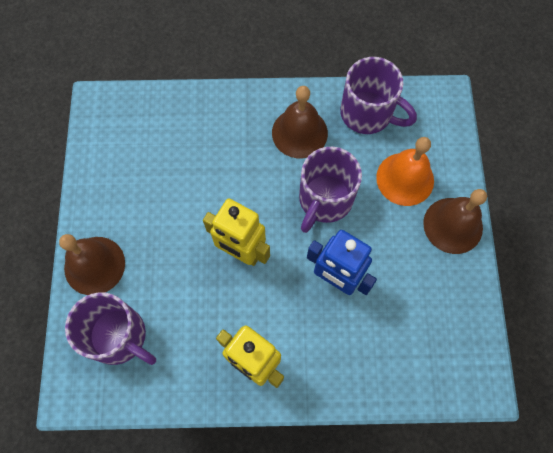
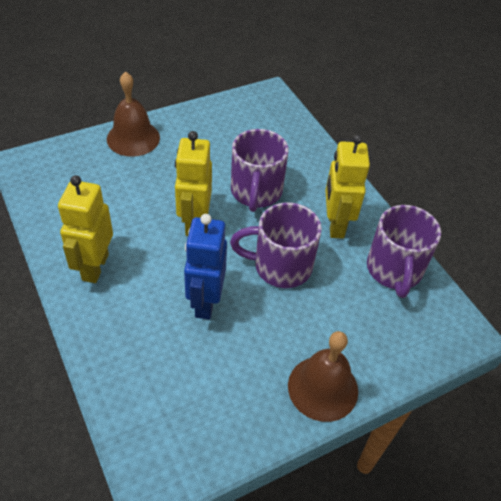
camera: 60 degrees right, 20 degrees down
(119, 337) = (80, 172): purple mug -> purple mug (256, 192)
(299, 133) = (335, 225): brown bell -> yellow robot
(405, 179) = (346, 325): orange bell -> none

